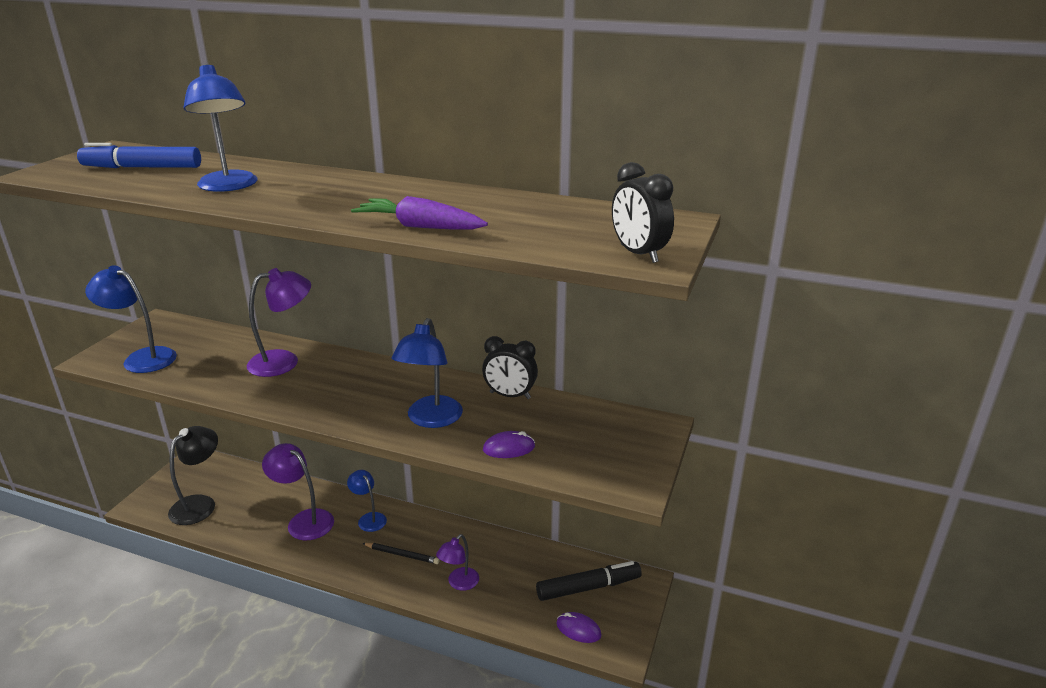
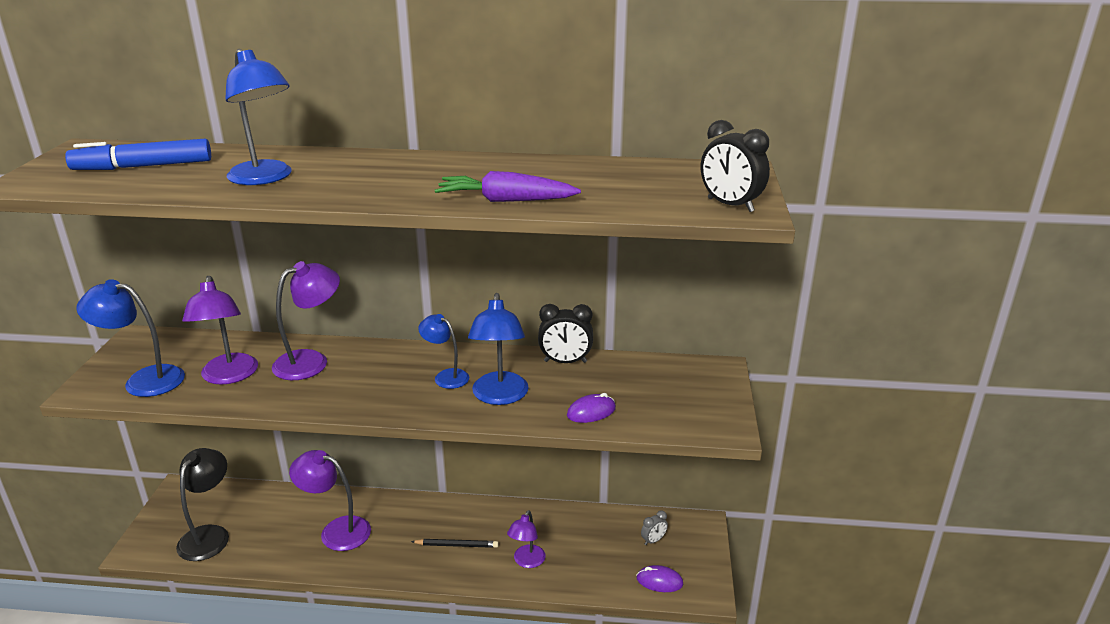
camera: 15 degrees left, 0 degrees up
(210, 365) = (229, 376): none -> purple lamp
(369, 518) = (406, 516): blue lamp -> blue lamp (446, 376)
(588, 587) = (653, 540): black marker -> grey clock

